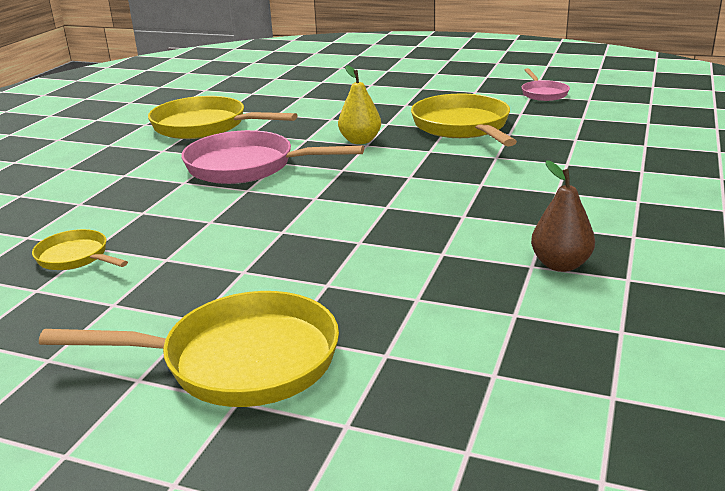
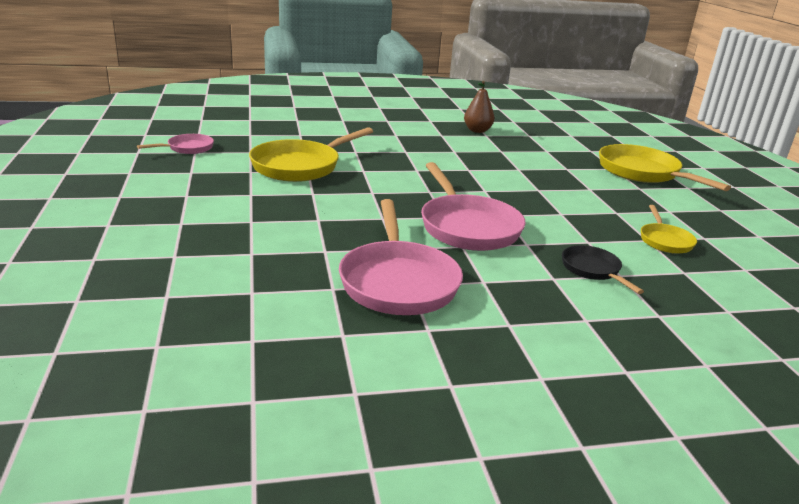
camera: 125 degrees left, 0 degrees up
(105, 195) = (592, 270): none -> black pan
(205, 126) = (398, 281): yellow pan -> pink pan
(360, 141) = (366, 196): yellow pear -> none

